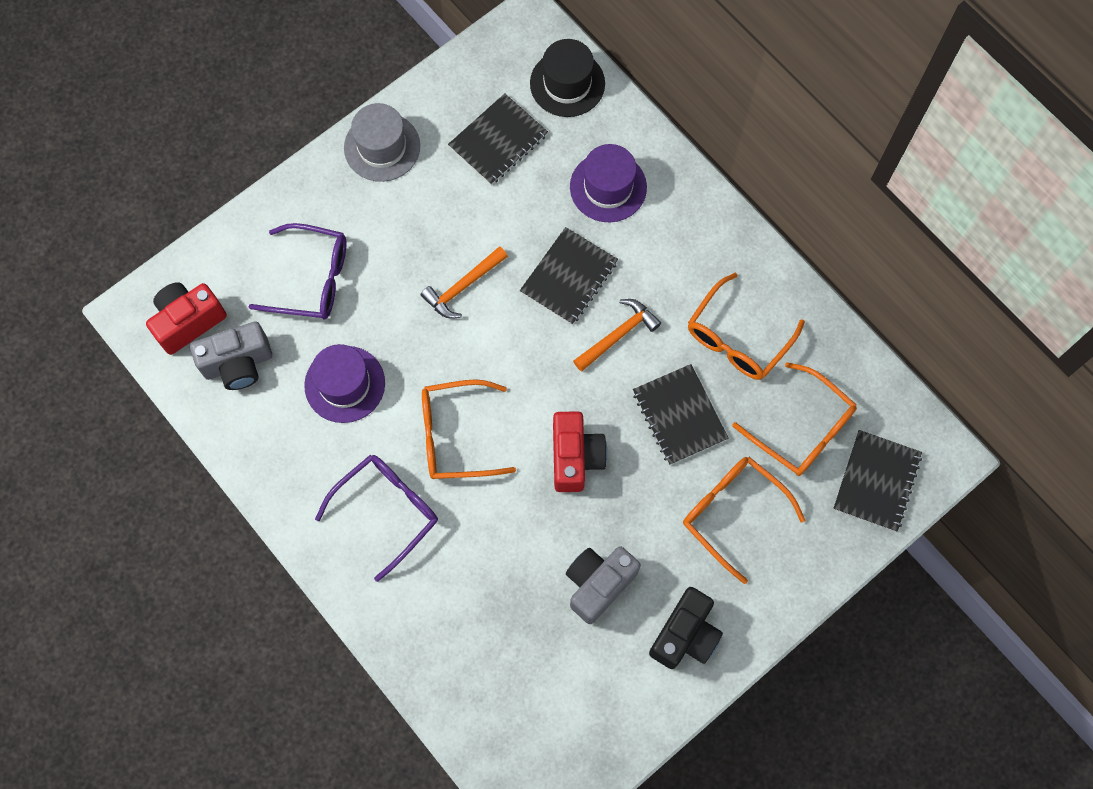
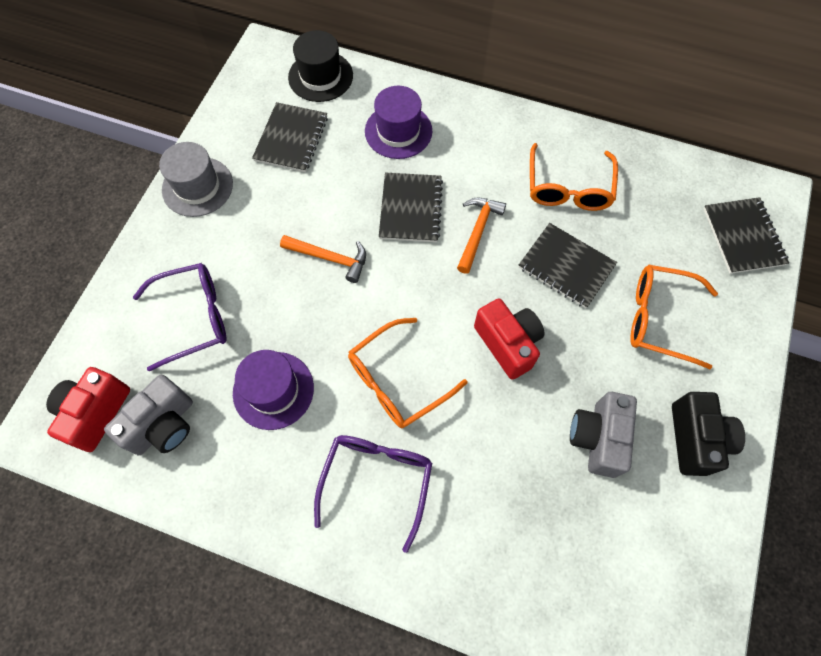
camera: 30 degrees left, 5 degrees down
(463, 286) = (329, 258): orange hammer -> orange hammer turned 90 degrees counterclockwise
(802, 429) = (662, 228): orange glasses -> none

